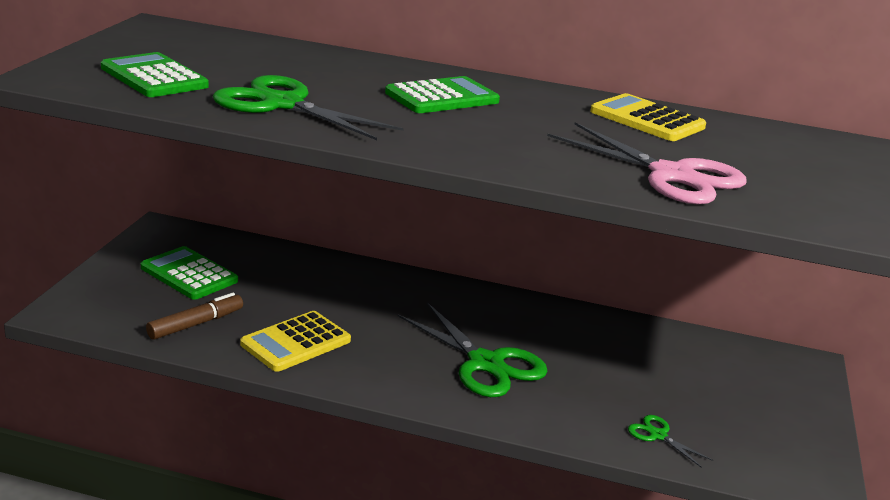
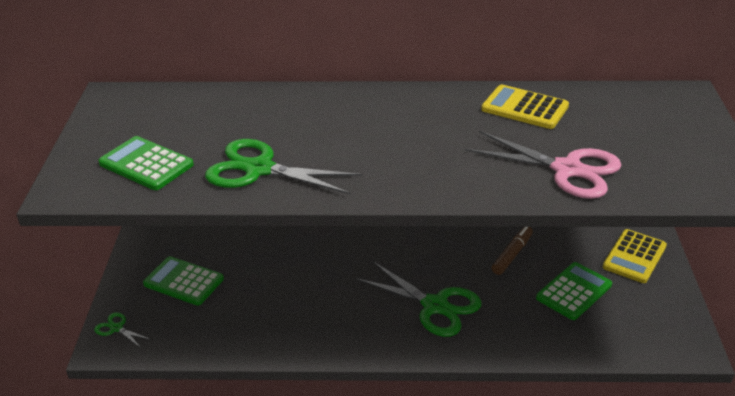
camera: 10 degrees left, 10 degrees up
(195, 324) = (211, 329): brown marker -> brown marker (512, 255)
(296, 342) = (292, 325): yellow calculator -> yellow calculator (634, 257)
(442, 97) = (370, 125): green calculator -> green calculator (574, 291)
(658, 435) = (574, 336): green scissors -> green scissors (116, 328)

